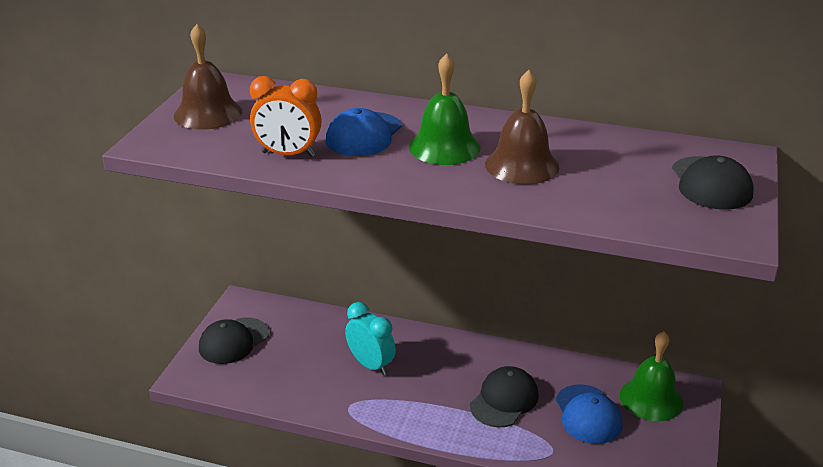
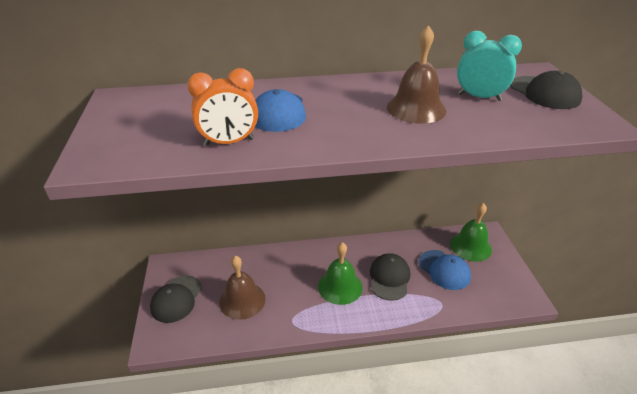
camera: 25 degrees left, 5 degrees up
(208, 113) = (128, 123): brown bell -> brown bell (242, 300)
(371, 365) = (288, 283): turquoise clock -> turquoise clock (479, 97)
(444, 147) = (348, 107): green bell -> green bell (340, 286)

